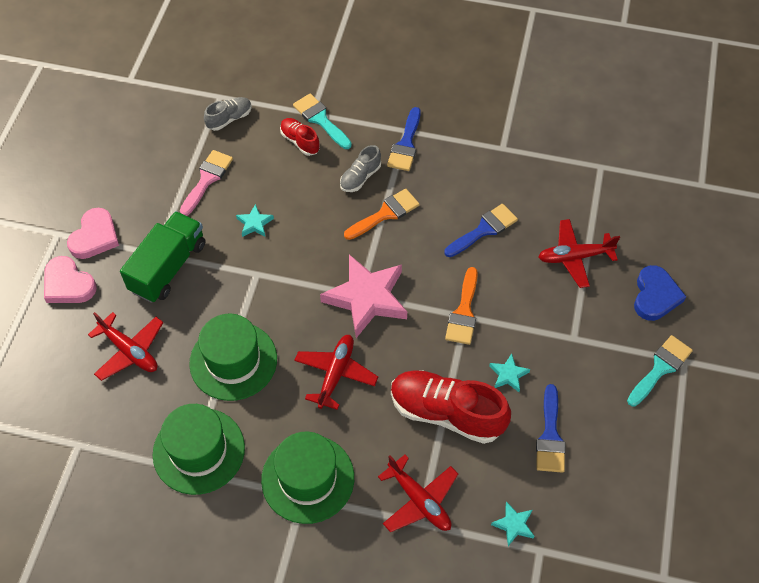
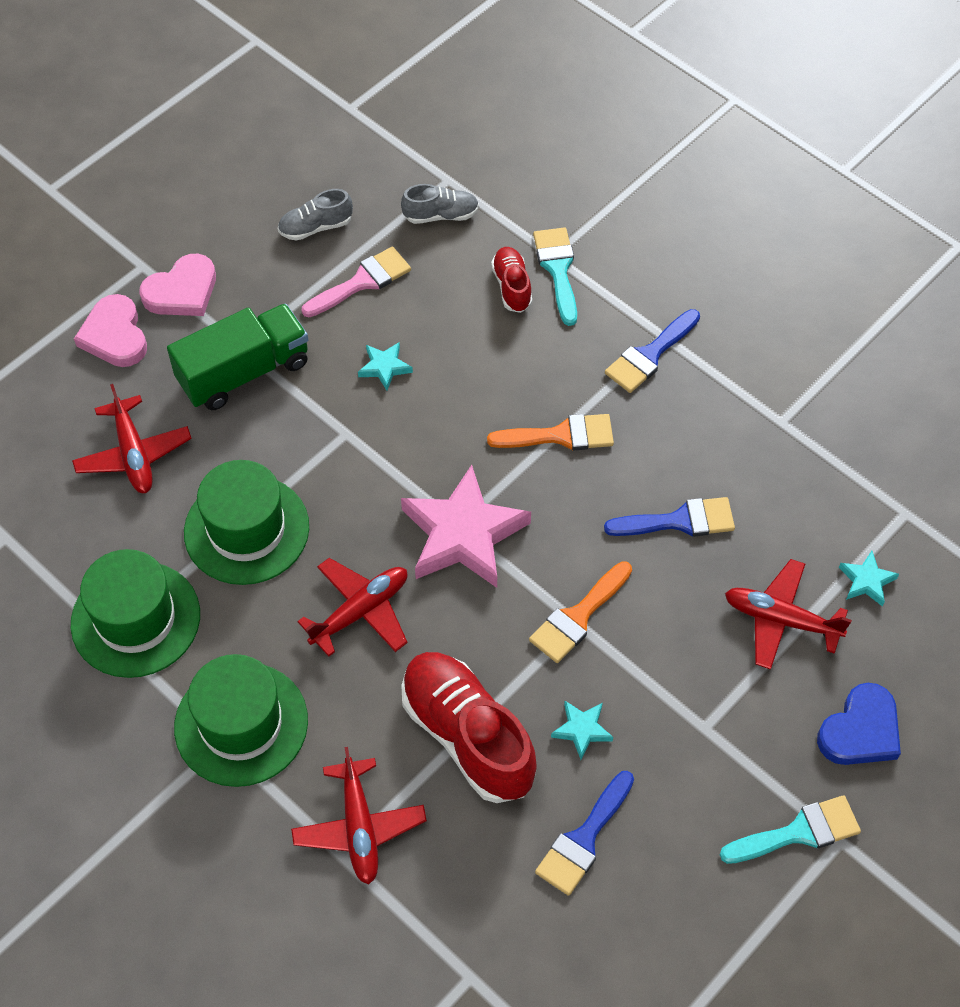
camera: 30 degrees right, 0 degrees up
(360, 177) = (559, 371): grey shoe -> grey shoe (316, 227)
(514, 525) = (458, 926): turquoise star -> turquoise star (866, 581)

